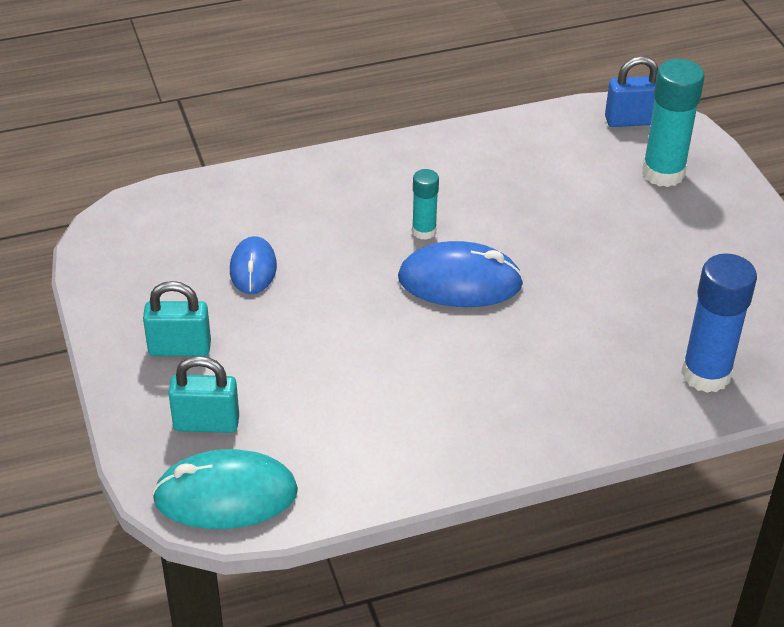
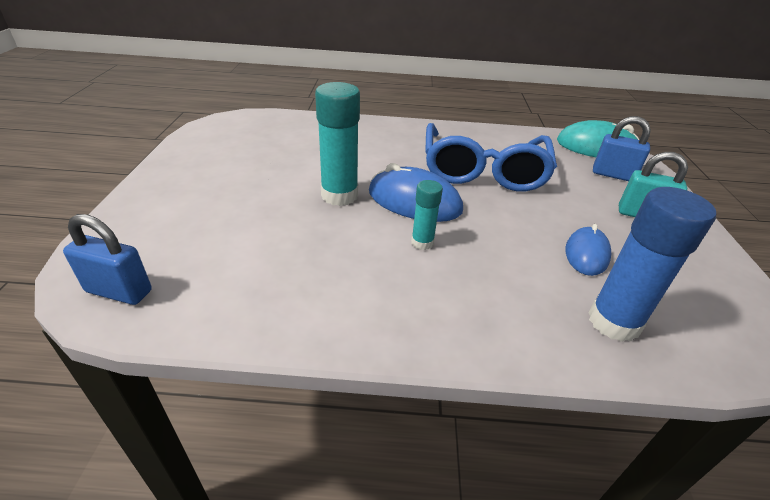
camera: 160 degrees left, 5 degrees down
(206, 423) = (613, 175): turquoise padlock -> blue padlock
(397, 366) = (483, 170): none -> blue glasses
(663, 173) = (170, 230): turquoise glue stick -> turquoise glue stick (339, 195)
(706, 374) = (304, 127): blue glue stick -> blue glue stick (614, 322)

